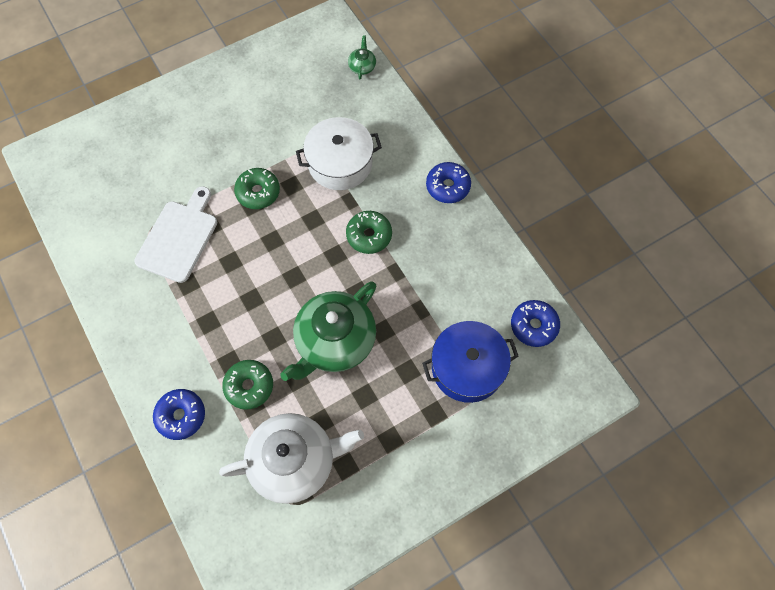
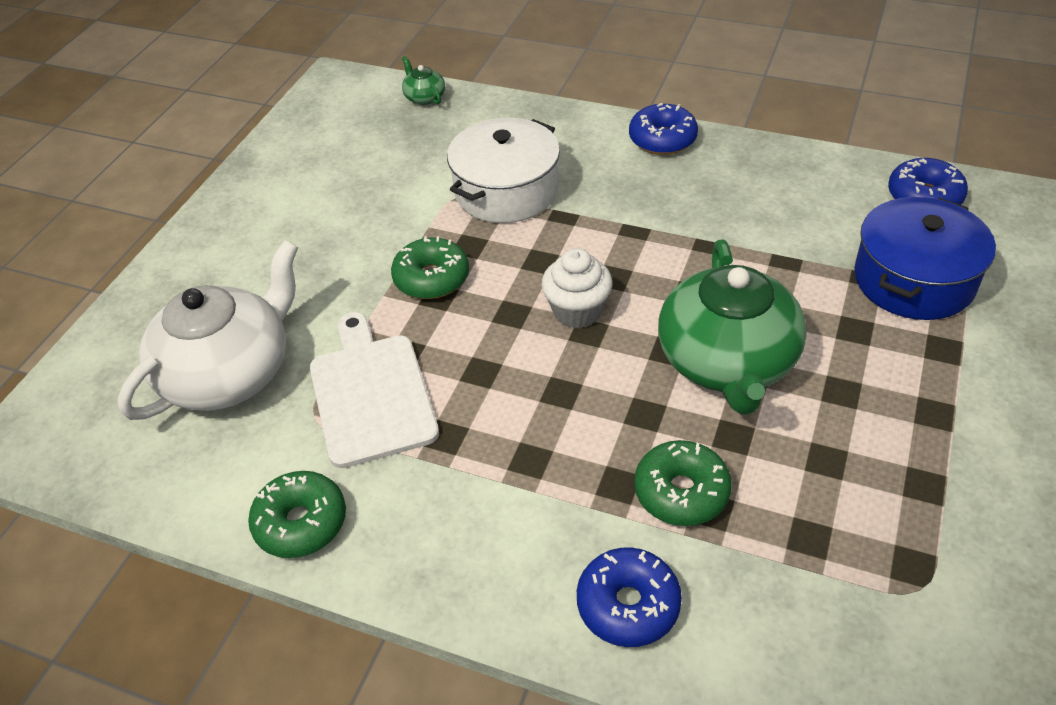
camera: 35 degrees left, 20 degrees down
(294, 461) = (855, 533): white teapot -> white teapot (229, 373)
(300, 262) = (577, 311): none -> white cupcake
(369, 235) = (630, 234): green donut -> green donut (301, 523)

